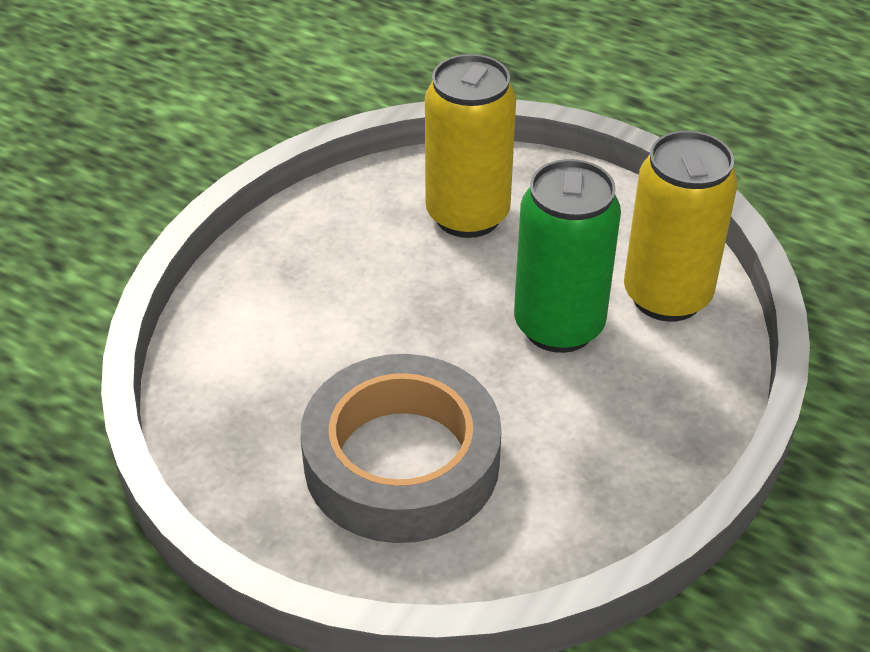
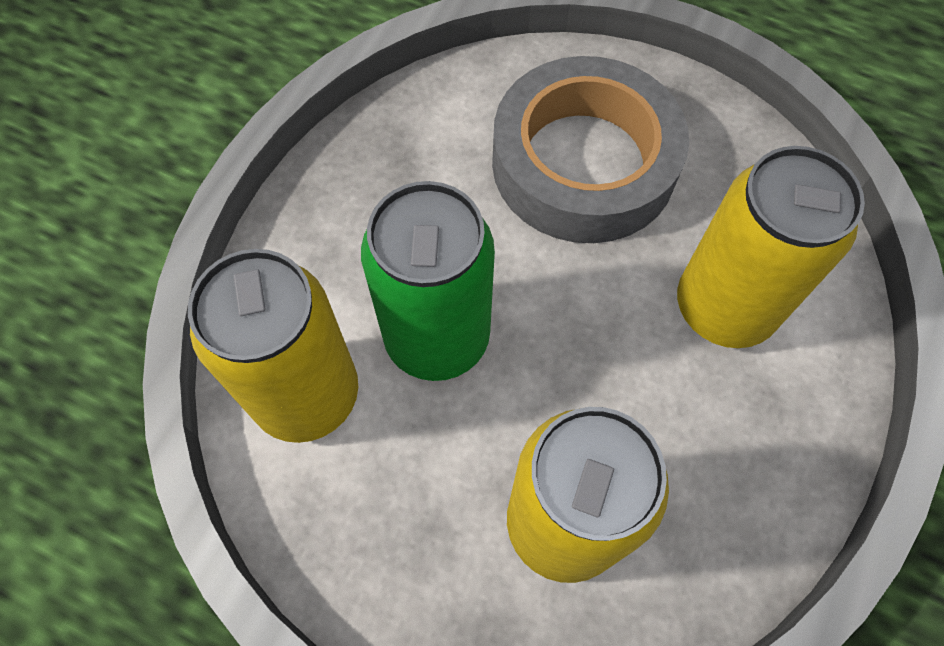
camera: 175 degrees right, 20 degrees up
(303, 331) = (724, 308): none -> yellow can

